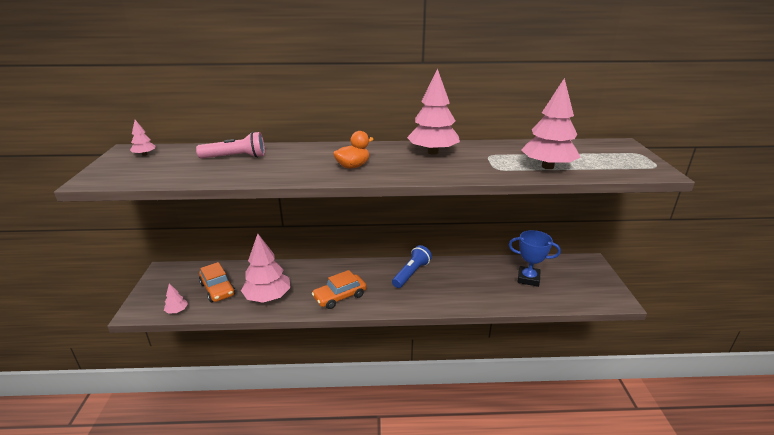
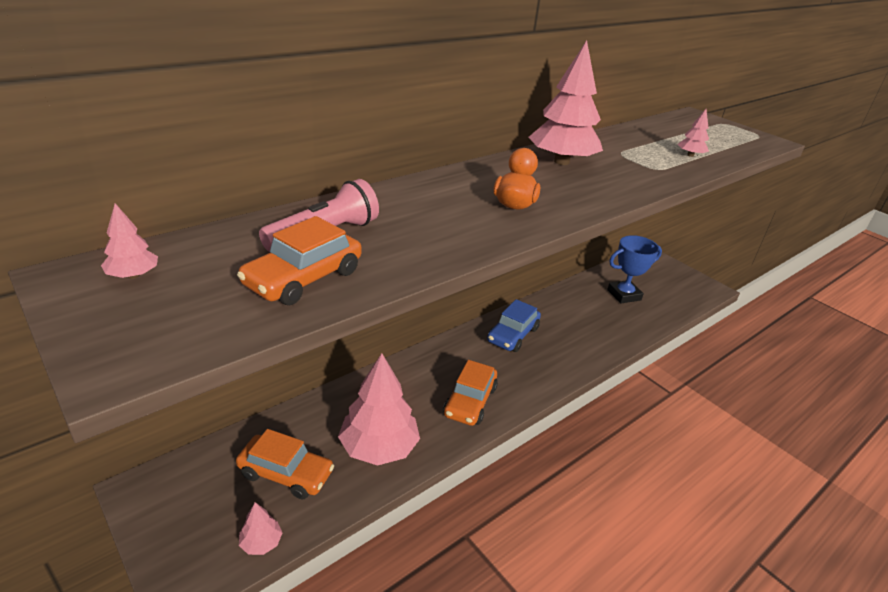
camera: 40 degrees left, 5 degrees up
(195, 171) = (303, 278): none -> orange car
(411, 273) = (513, 335): blue flashlight -> blue car
(547, 167) = (690, 155): pink tree -> pink tree, size x0.45

